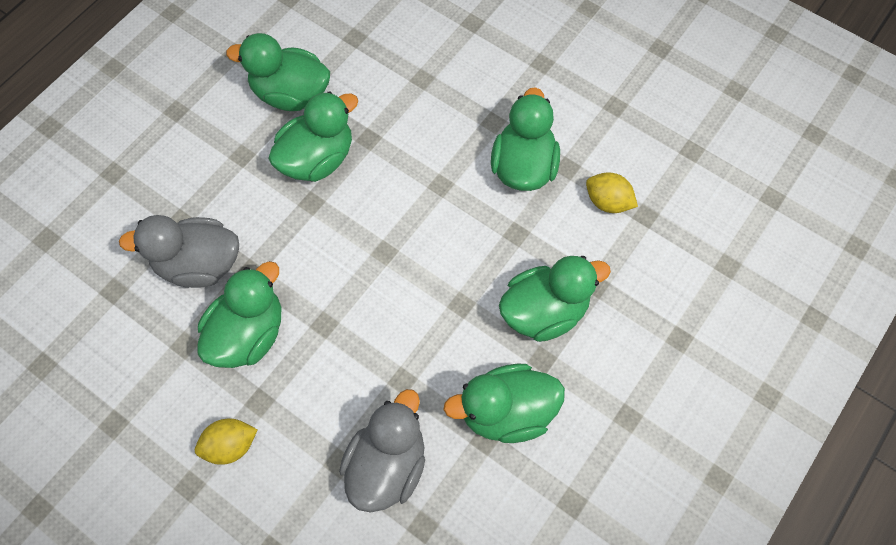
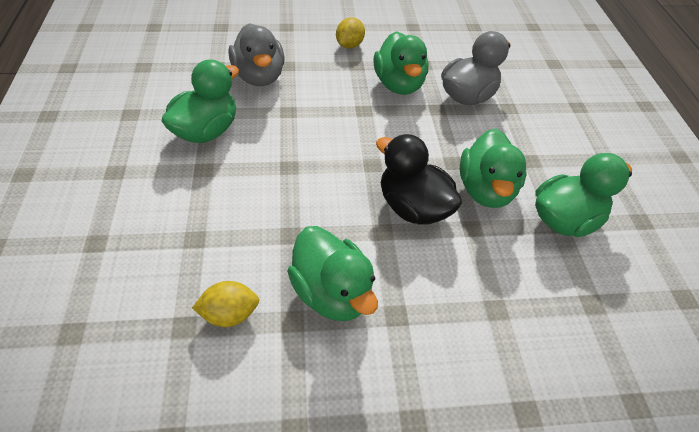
camera: 135 degrees right, 15 degrees down
(395, 187) = (413, 207): none -> black duck
(544, 311) = (224, 197): green duck -> none

